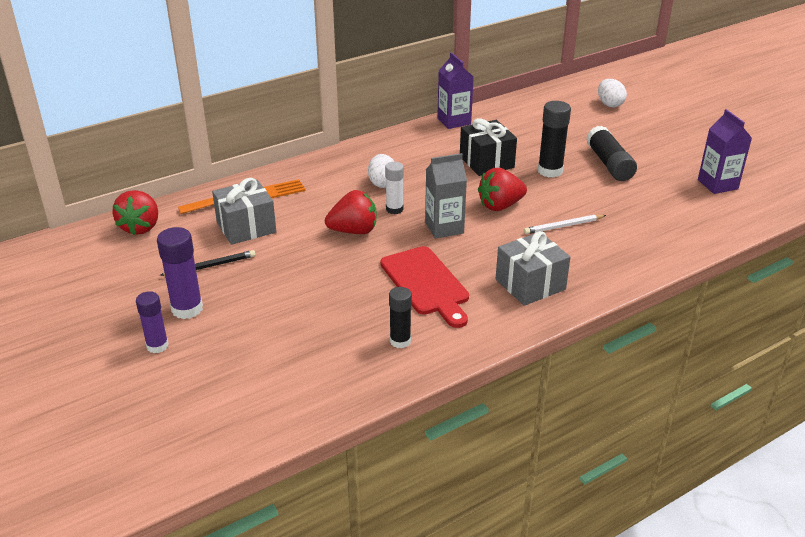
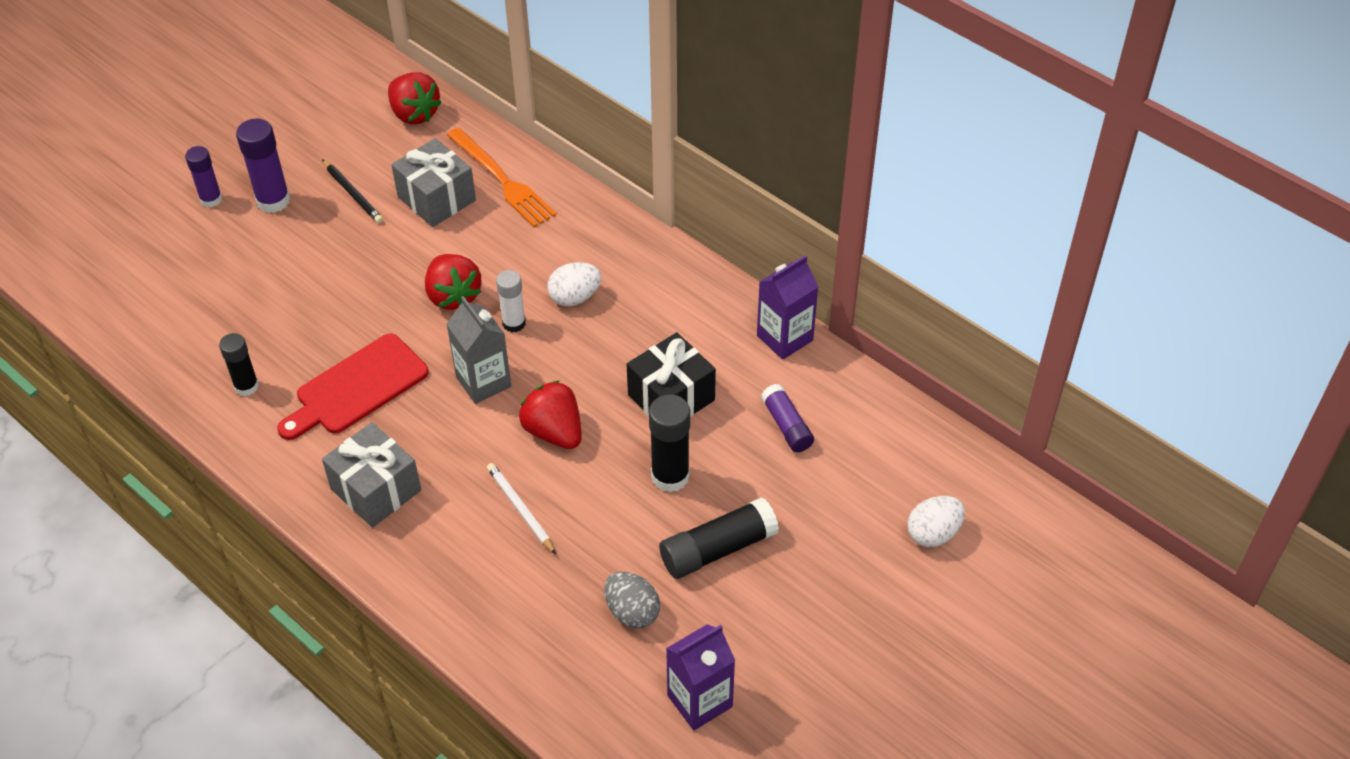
camera: 75 degrees right, 15 degrees up
(141, 227) = (414, 114): red strawberry -> red strawberry turned 120 degrees counterclockwise
(522, 130) = (786, 426): none -> purple glue stick
(652, 197) = (632, 612): none -> grey egg

